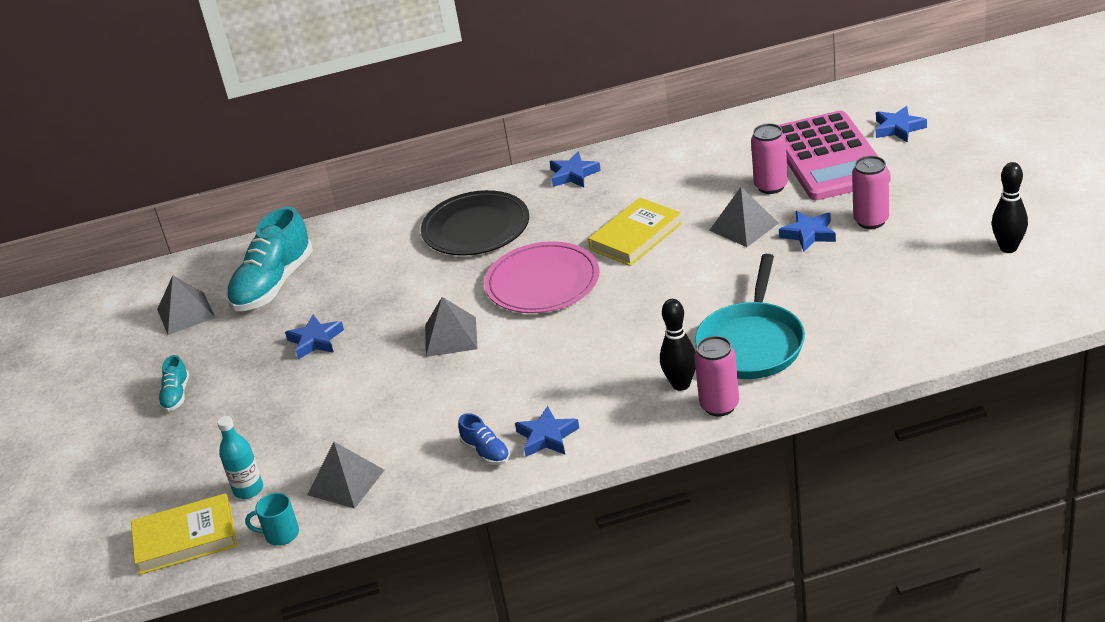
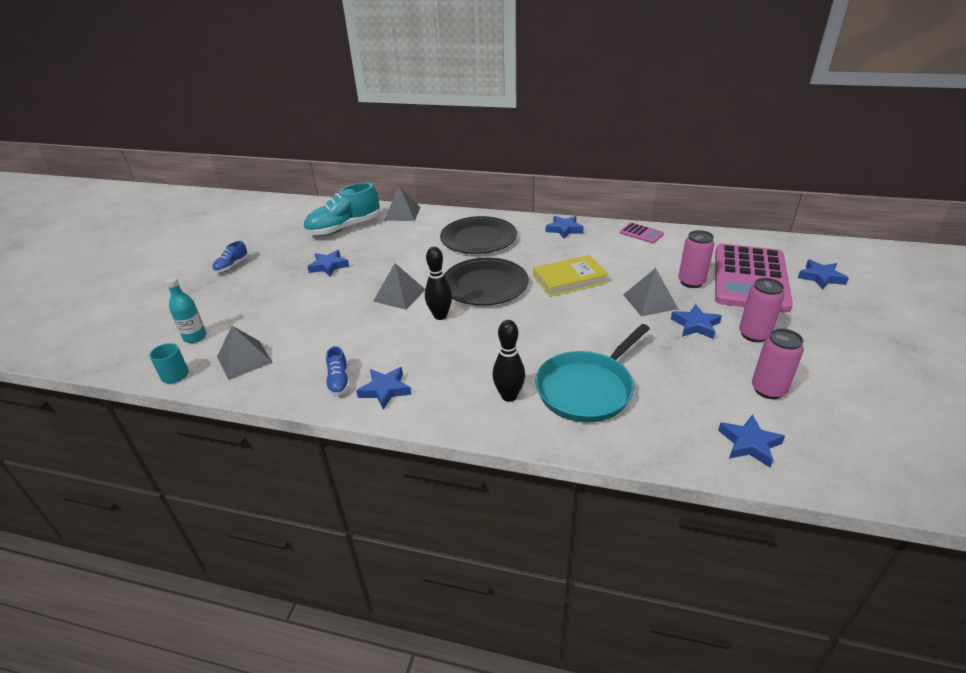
camera: 25 degrees right, 0 degrees up
(176, 395) = (232, 266): turquoise shoe -> blue shoe
(185, 539) = (131, 351): yellow book -> none
(186, 313) = (288, 226): grey pyramid -> grey pyramid (402, 213)
(542, 282) = (485, 285): pink plate -> black plate
(671, 145) = (641, 233): none -> pink calculator
(719, 405) = (522, 427): pink can -> pink can (768, 390)
(929, 327) = (749, 444): none -> blue star
(1008, 248) = (869, 405): black bowling pin -> black bowling pin (440, 316)

